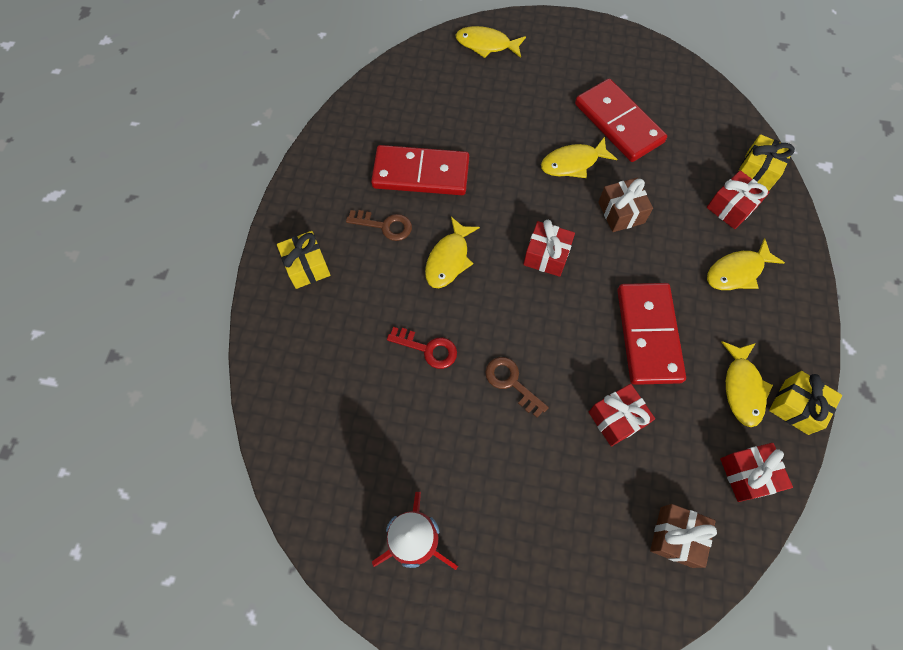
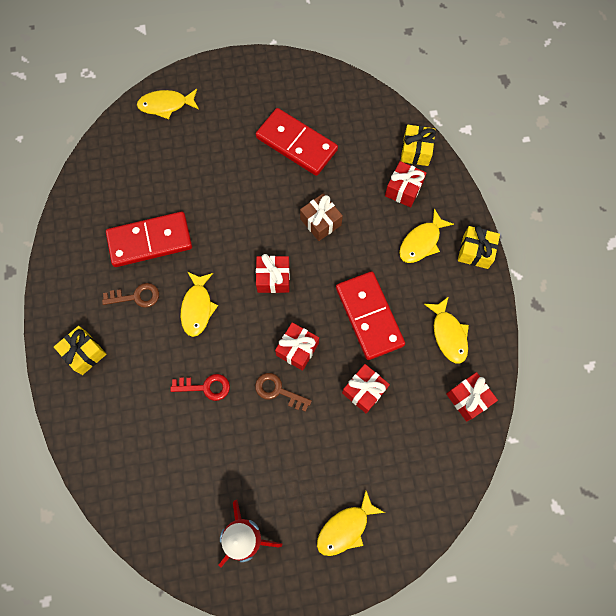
camera: 20 degrees left, 5 degrees up
(549, 343) = (297, 349): none -> red gift
(573, 163) = (270, 191): yellow fish -> yellow fish (345, 528)
(676, 536) = (430, 462): brown gift -> none
(796, 407) = (489, 335): yellow gift -> yellow gift (475, 252)

